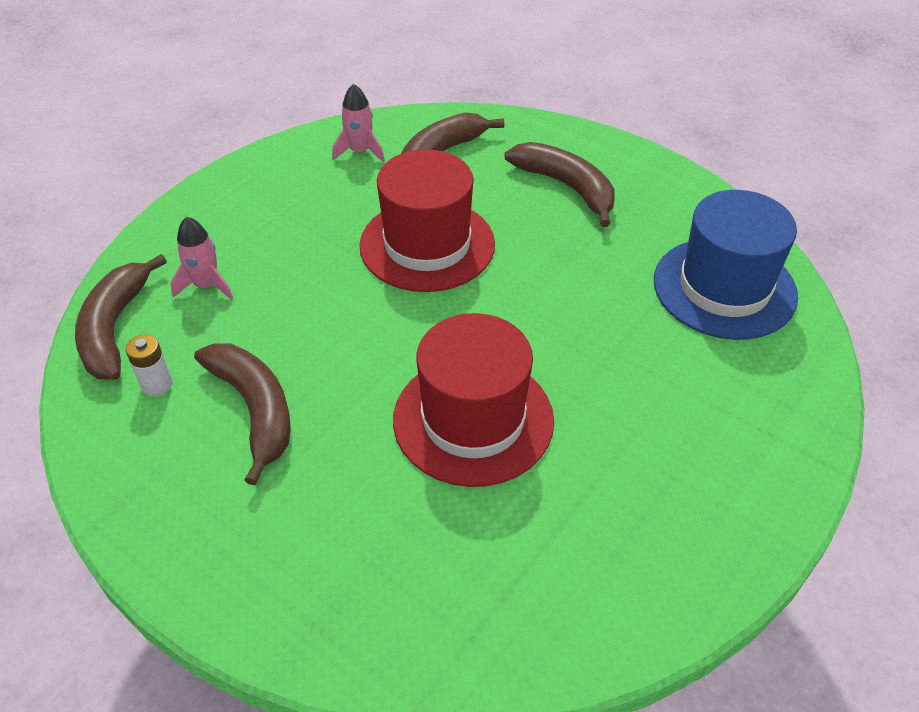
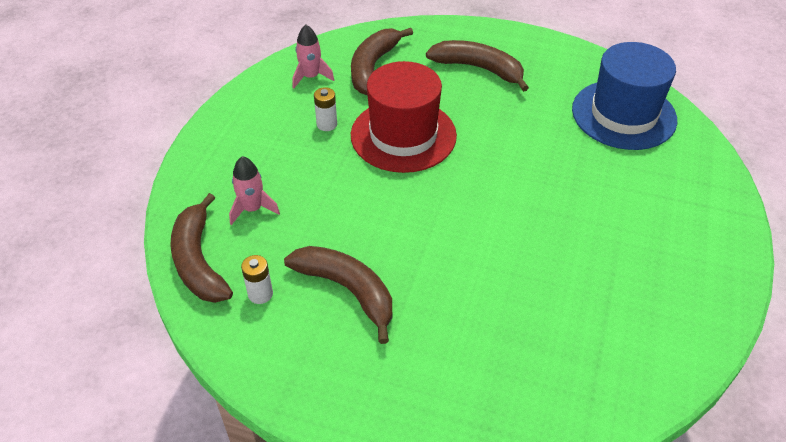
camera: 20 degrees left, 0 degrees up
(345, 210) = (327, 124): none -> white battery
(473, 419) = (509, 251): red hat -> none

